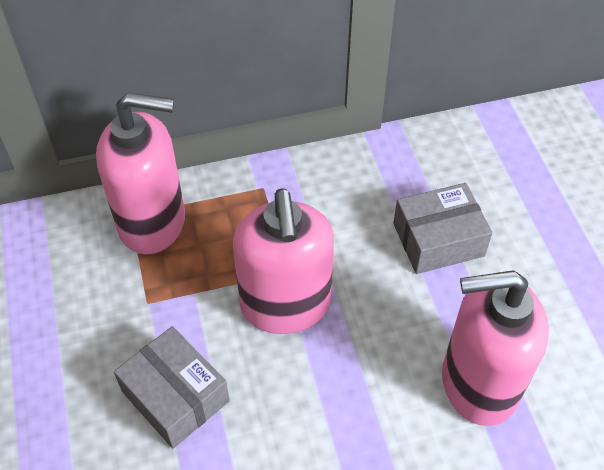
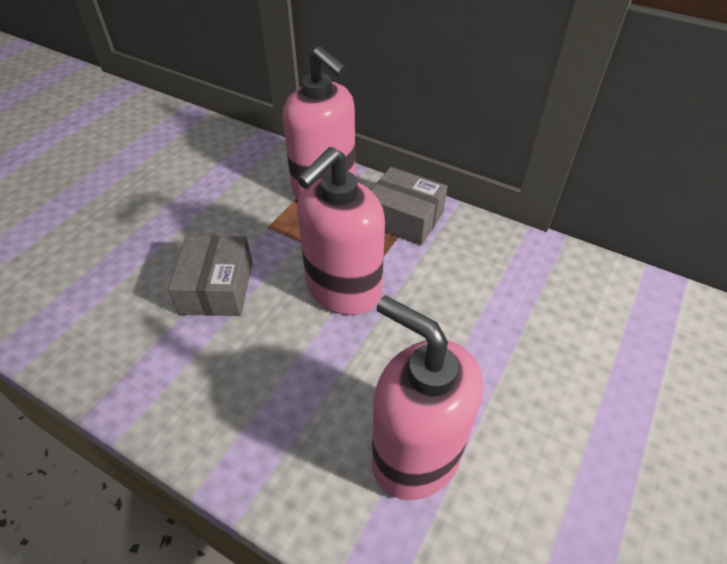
camera: 45 degrees right, 5 degrees down
(438, 240) = (505, 332): grey box -> grey box (404, 218)

